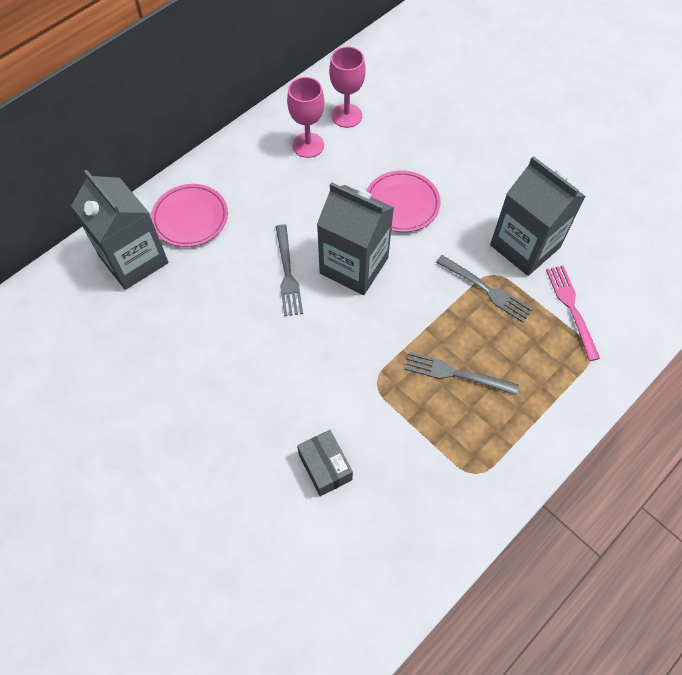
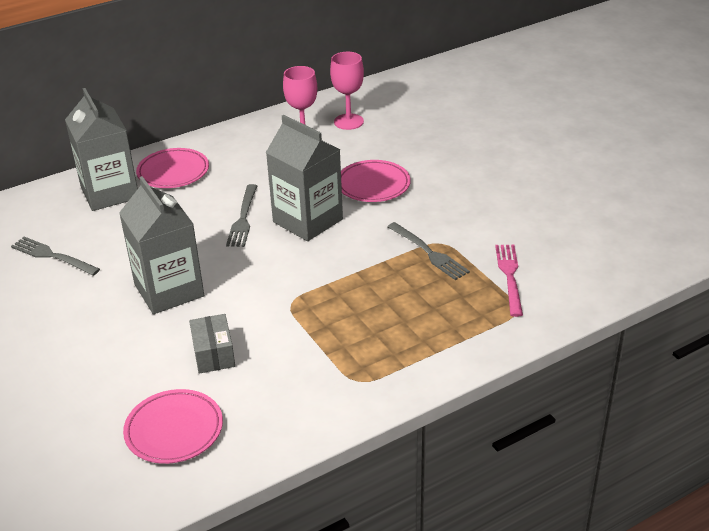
camera: 15 degrees right, 25 degrees down
(323, 575) = (174, 430): none -> pink plate
(455, 374) = (371, 307): grey fork -> grey fork (52, 256)
(525, 246) = (481, 227): grey carton -> grey carton (169, 290)

